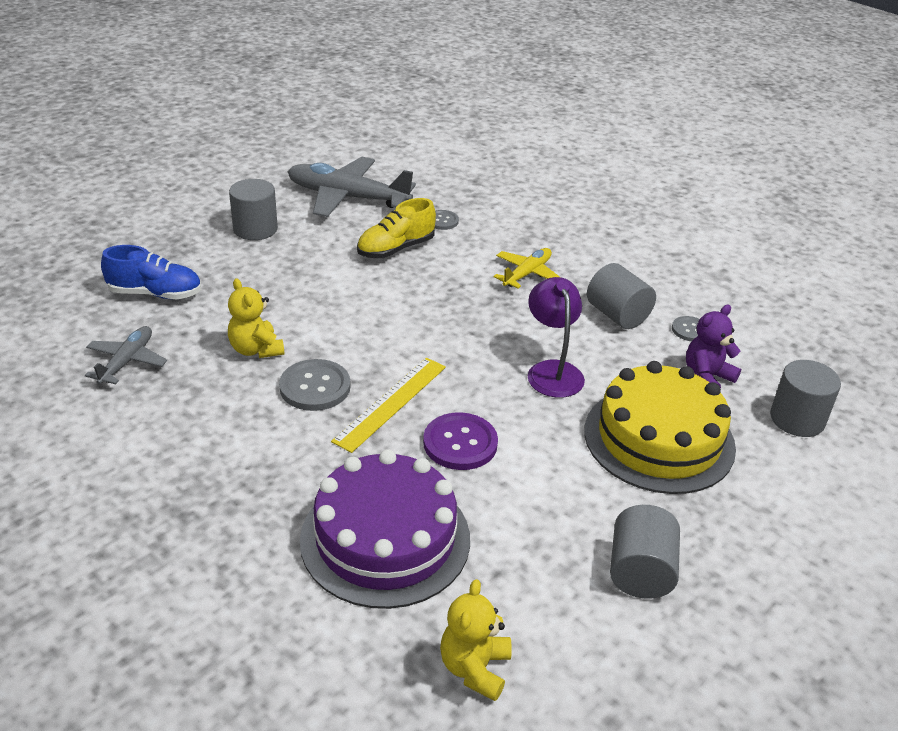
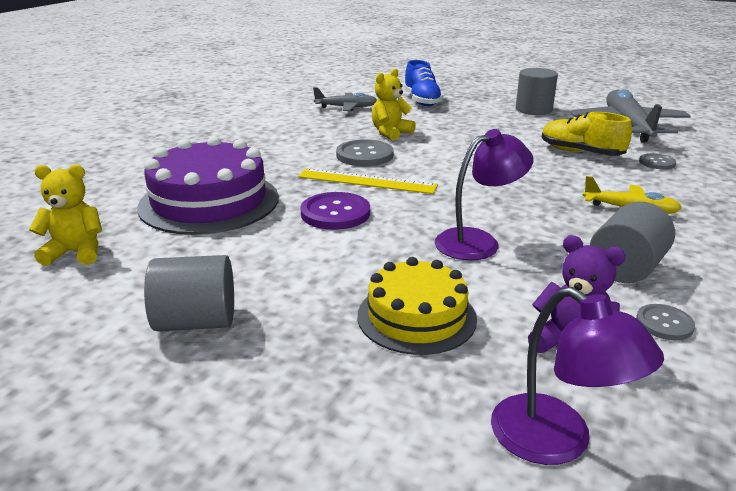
camera: 75 degrees right, 10 degrees down
(659, 439) = (416, 317): yellow cake -> yellow cake, size x0.64
(797, 419) = (557, 441): grey cylinder -> purple lamp

